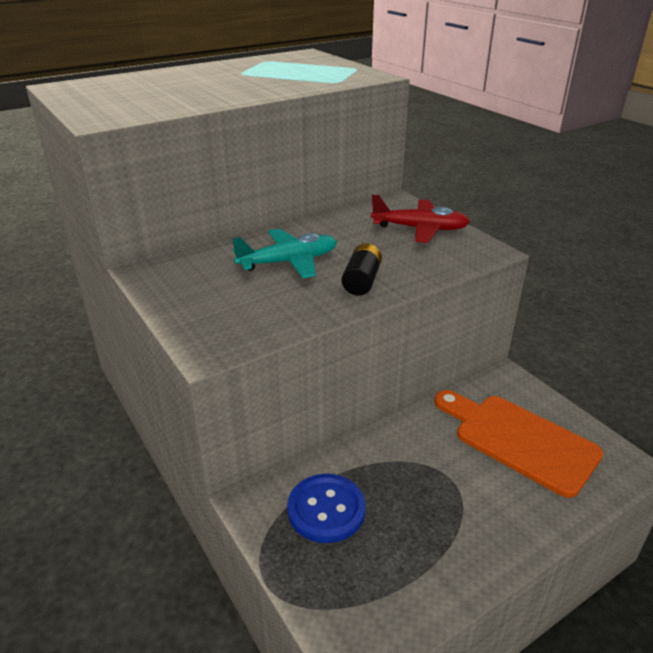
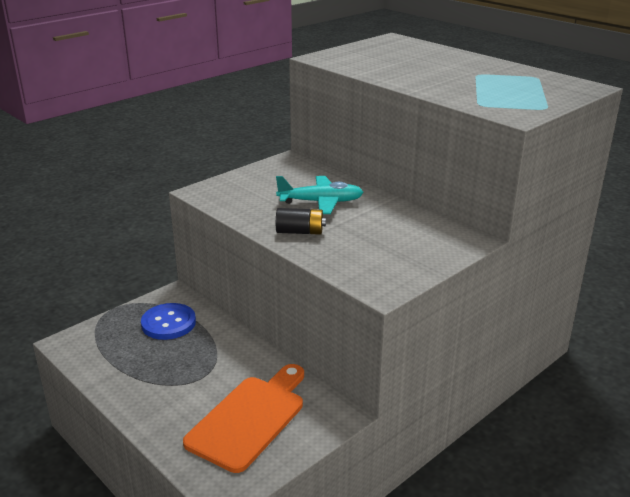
camera: 80 degrees right, 5 degrees down
(289, 262) = (321, 202): turquoise plane -> turquoise plane turned 60 degrees counterclockwise
(420, 229) = (412, 253): red plane -> none

